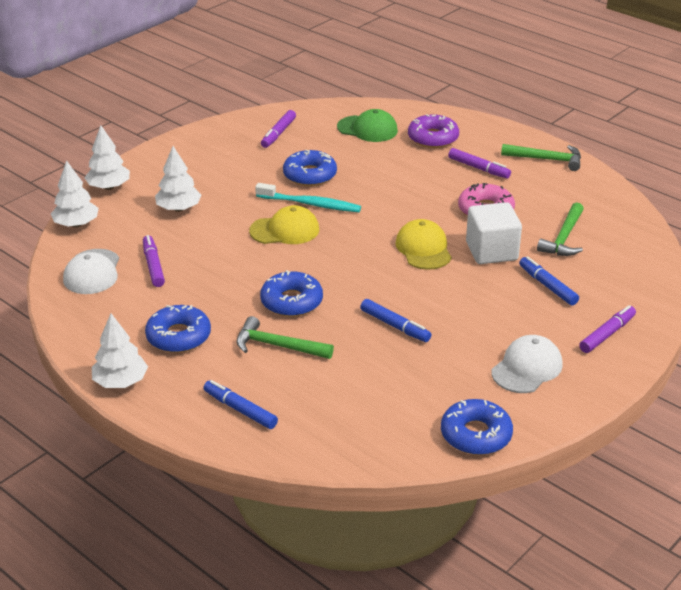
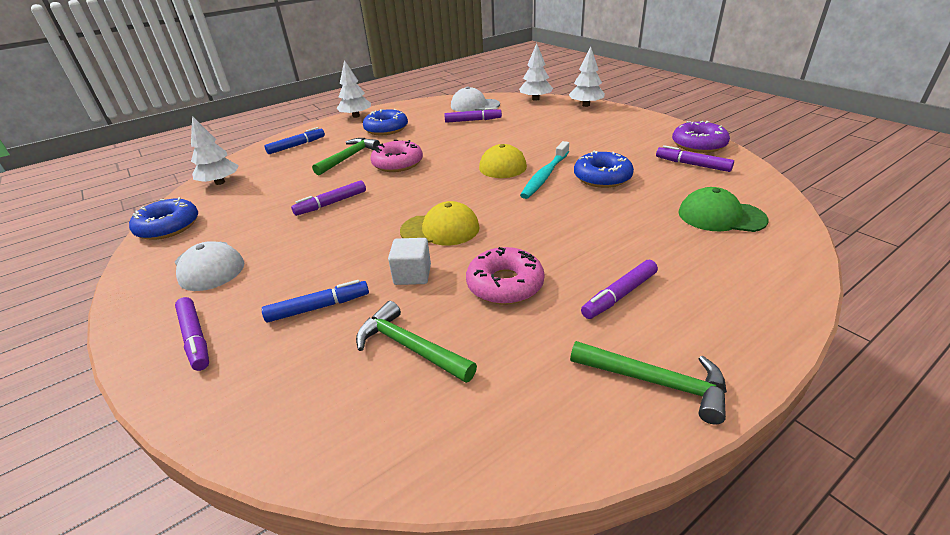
camera: 105 degrees right, 0 degrees up
(178, 208) = (549, 126): white tree -> white tree (220, 182)
(291, 301) = (398, 163): blue donut -> pink donut
(367, 129) = (720, 216): green cap -> green cap turned 75 degrees clockwise
(395, 326) = (331, 203): blue marker -> purple marker
(433, 138) = (708, 264): purple donut -> purple donut (698, 144)
(491, 251) = (412, 275): white cube -> white cube, size x0.62
(546, 159) = (655, 382): green hammer -> green hammer turned 90 degrees counterclockwise

